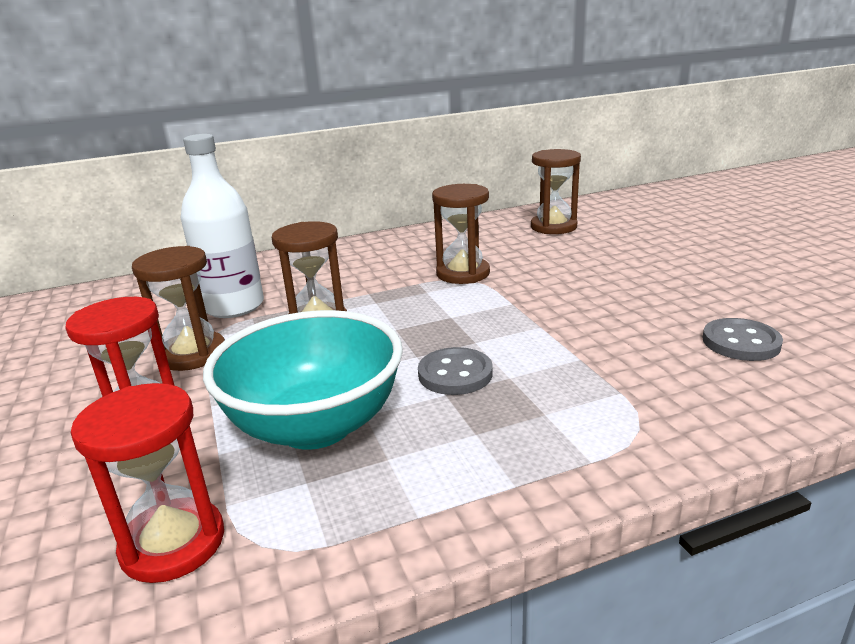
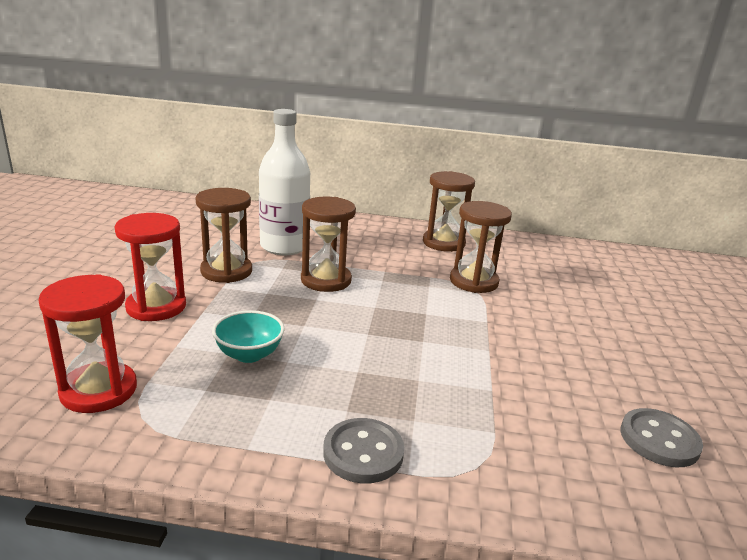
camera: 25 degrees right, 0 degrees up
(316, 426) = (249, 354): turquoise bowl -> turquoise bowl, size x0.47
(455, 374) = (380, 359): grey button -> grey button (363, 453)
(553, 227) = (599, 268): brown hourglass -> brown hourglass (443, 243)

